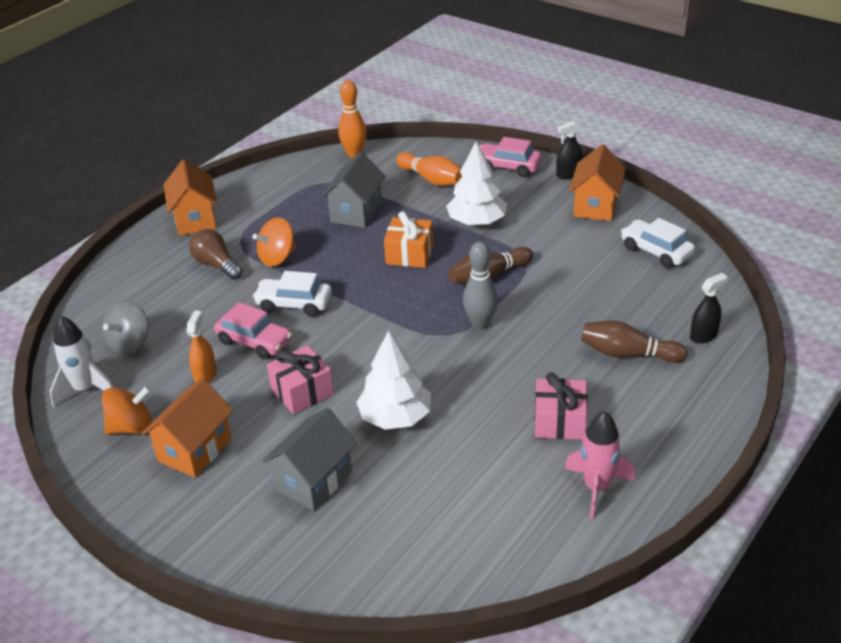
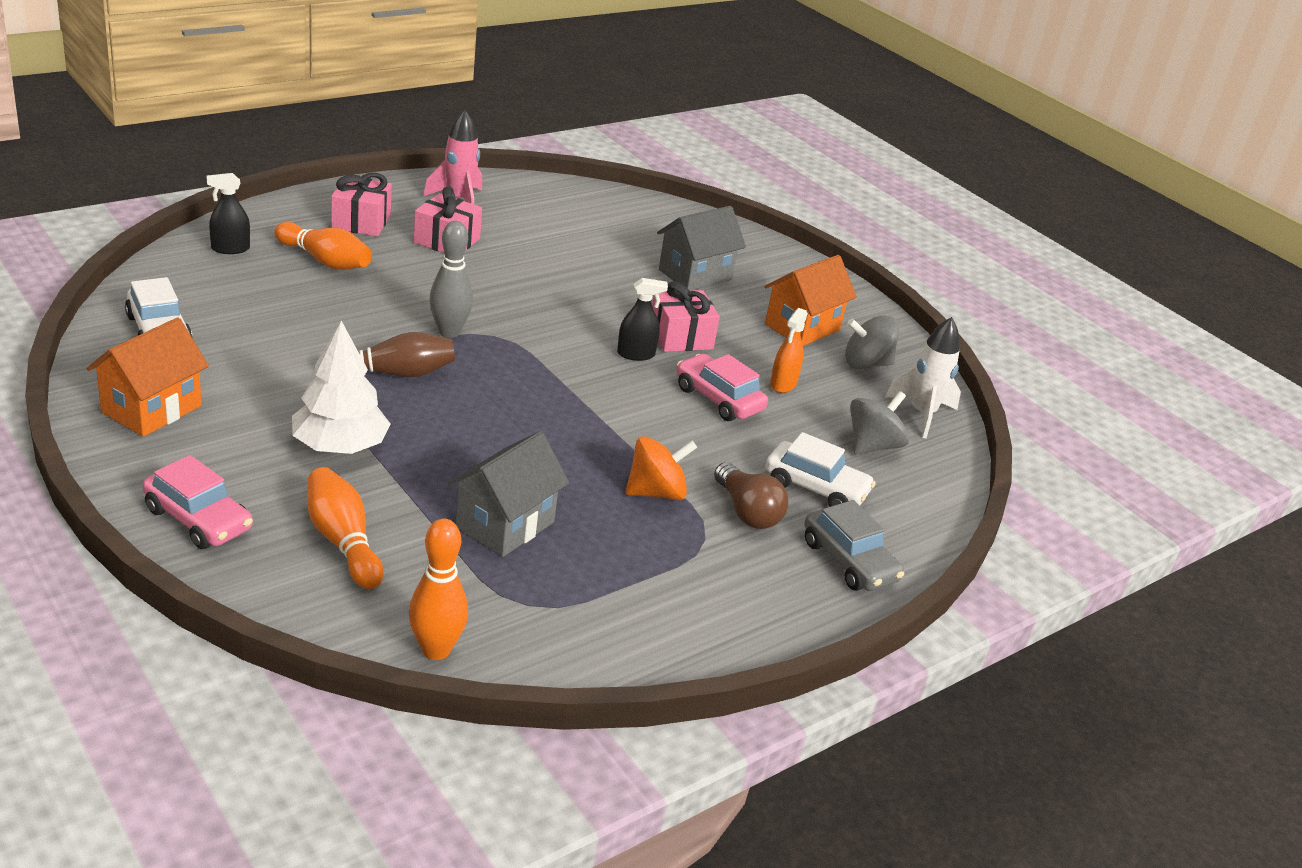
camera: 170 degrees left, 5 degrees down
(132, 427) = (866, 364): orange spinning top -> grey spinning top
(148, 256) = (849, 561): none -> grey car
(195, 220) = (769, 604): orange house -> none
(294, 304) = (656, 424): white car -> white car (816, 488)
(395, 417) = (596, 290): white tree -> none
(409, 254) = (470, 434): orange gift -> none
(568, 174) = (123, 470): black spray bottle -> black spray bottle (636, 354)
(627, 354) = (325, 261): brown bowling pin -> orange bowling pin
(648, 412) = (361, 222): none -> pink gift

